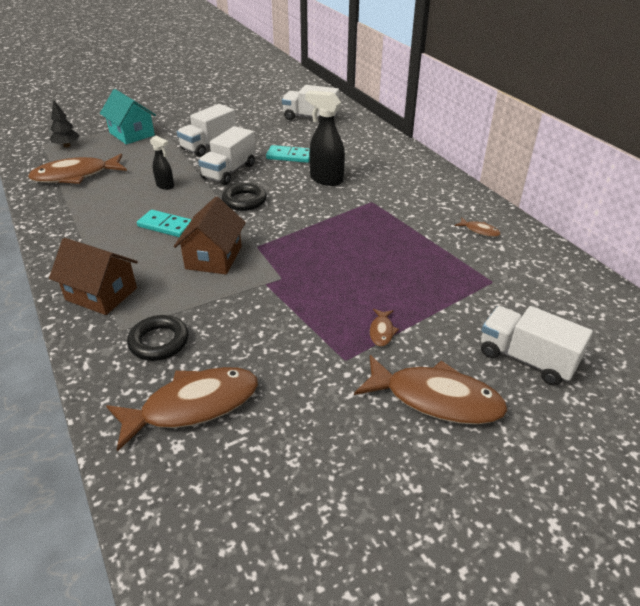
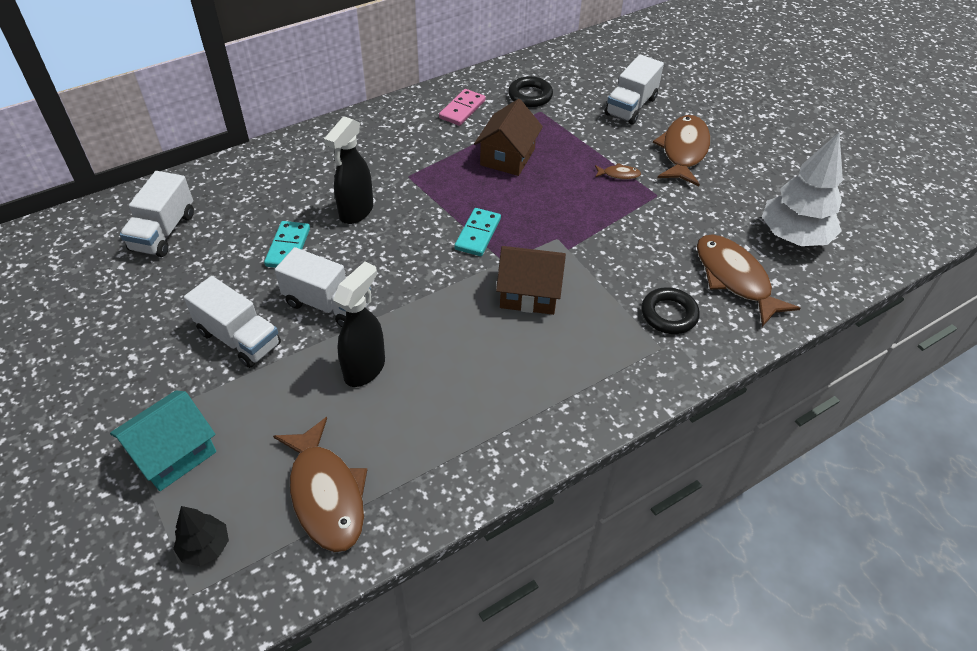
camera: 95 degrees left, 10 degrees up
(101, 294) = (609, 378): brown house -> brown house (507, 157)
(165, 186) = (365, 368): black spray bottle -> black spray bottle, size x1.72
(166, 226) = (468, 348): turquoise domino -> turquoise domino (478, 234)
(244, 201) = (406, 281): black ring -> black ring (530, 96)
(254, 490) = (793, 236): none -> white tree
(479, 231) = (462, 109): brown fish -> pink domino

